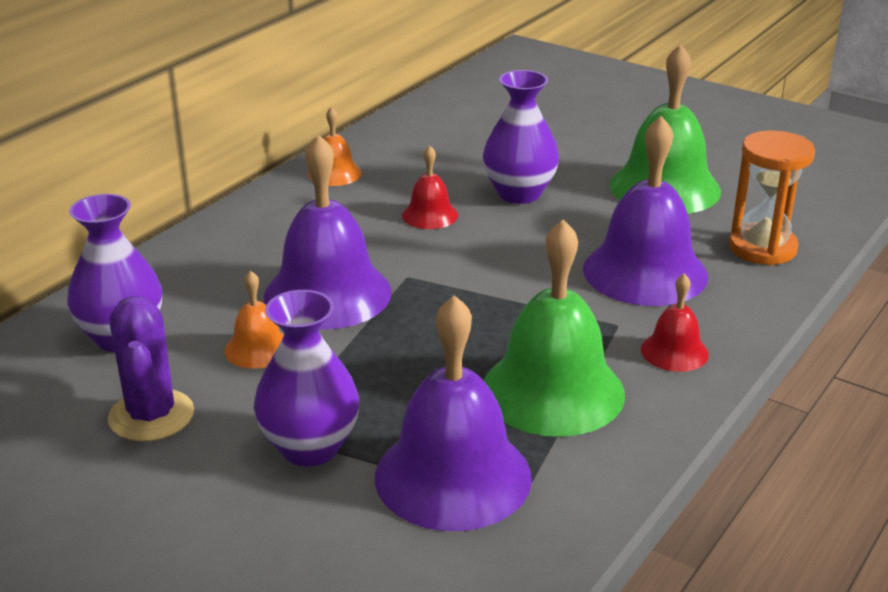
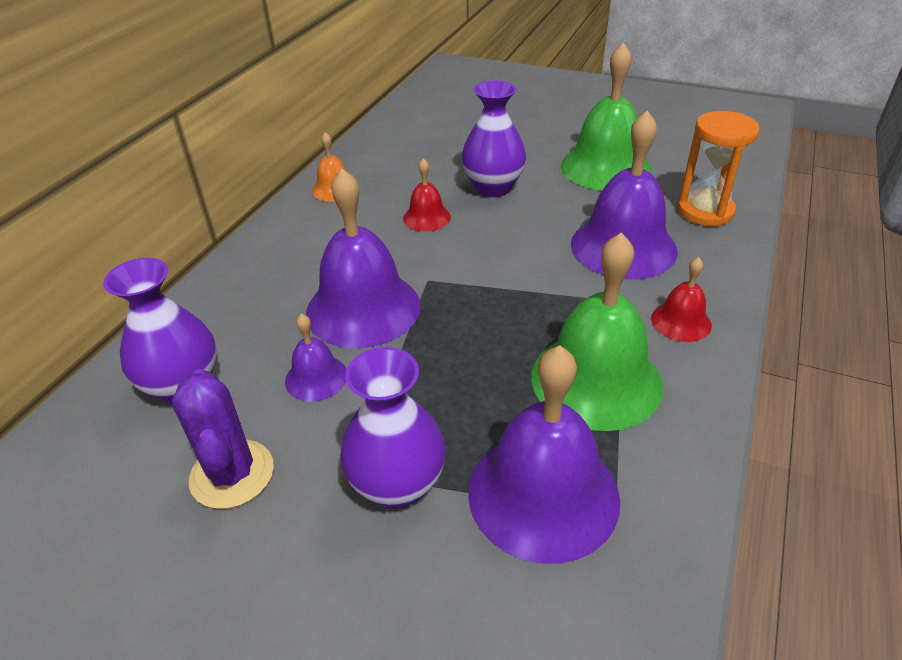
camera: 10 degrees left, 10 degrees up
(258, 348) = (316, 378): orange bell -> purple bell

